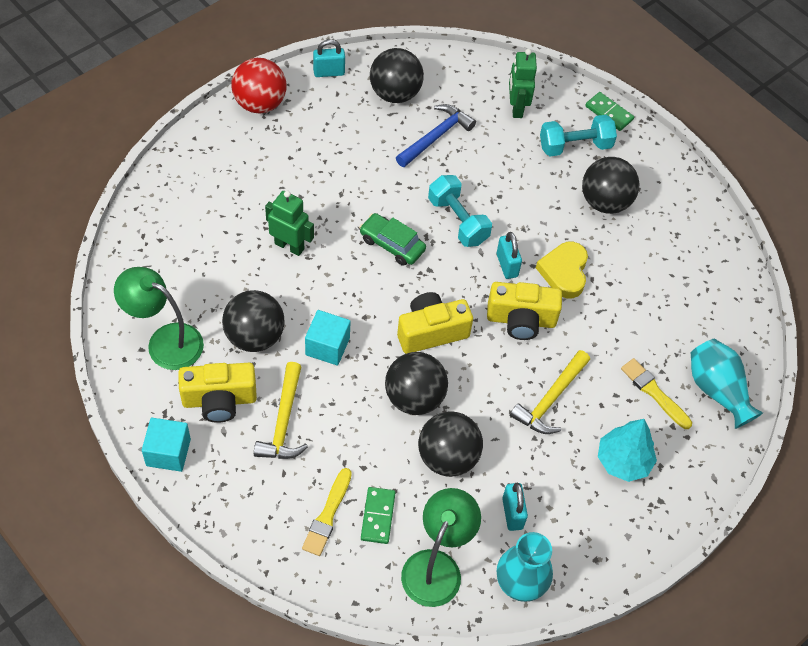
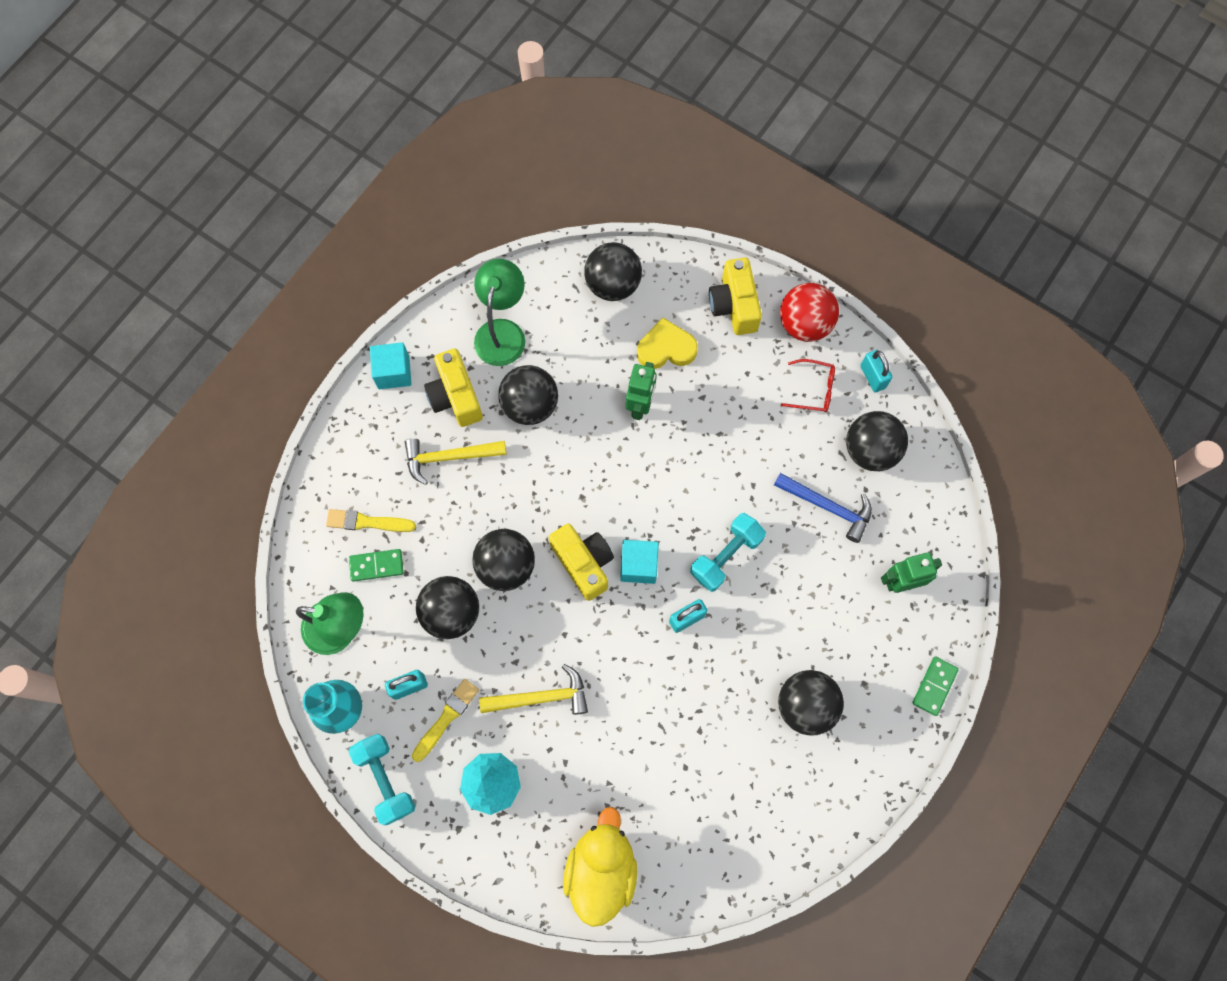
camera: 80 degrees right, 15 degrees up
(155, 235) = (613, 284): none -> black ball
(325, 115) = (813, 389): none -> red glasses
(327, 346) = (539, 472): turquoise cube -> turquoise cube (638, 565)
(392, 244) = (674, 499): green car -> none
(521, 320) = (624, 648): yellow camera -> yellow camera (734, 305)
(550, 399) = (541, 697): yellow hammer -> yellow hammer turned 150 degrees clockwise
(564, 272) = (698, 679): yellow heart -> yellow heart (666, 348)
(575, 146) = (871, 657): turquoise dumbbell -> turquoise dumbbell (385, 780)
(654, 392) = (579, 802): yellow brush -> yellow brush (446, 718)
(717, 390) = (601, 869): turquoise vase -> yellow duck

